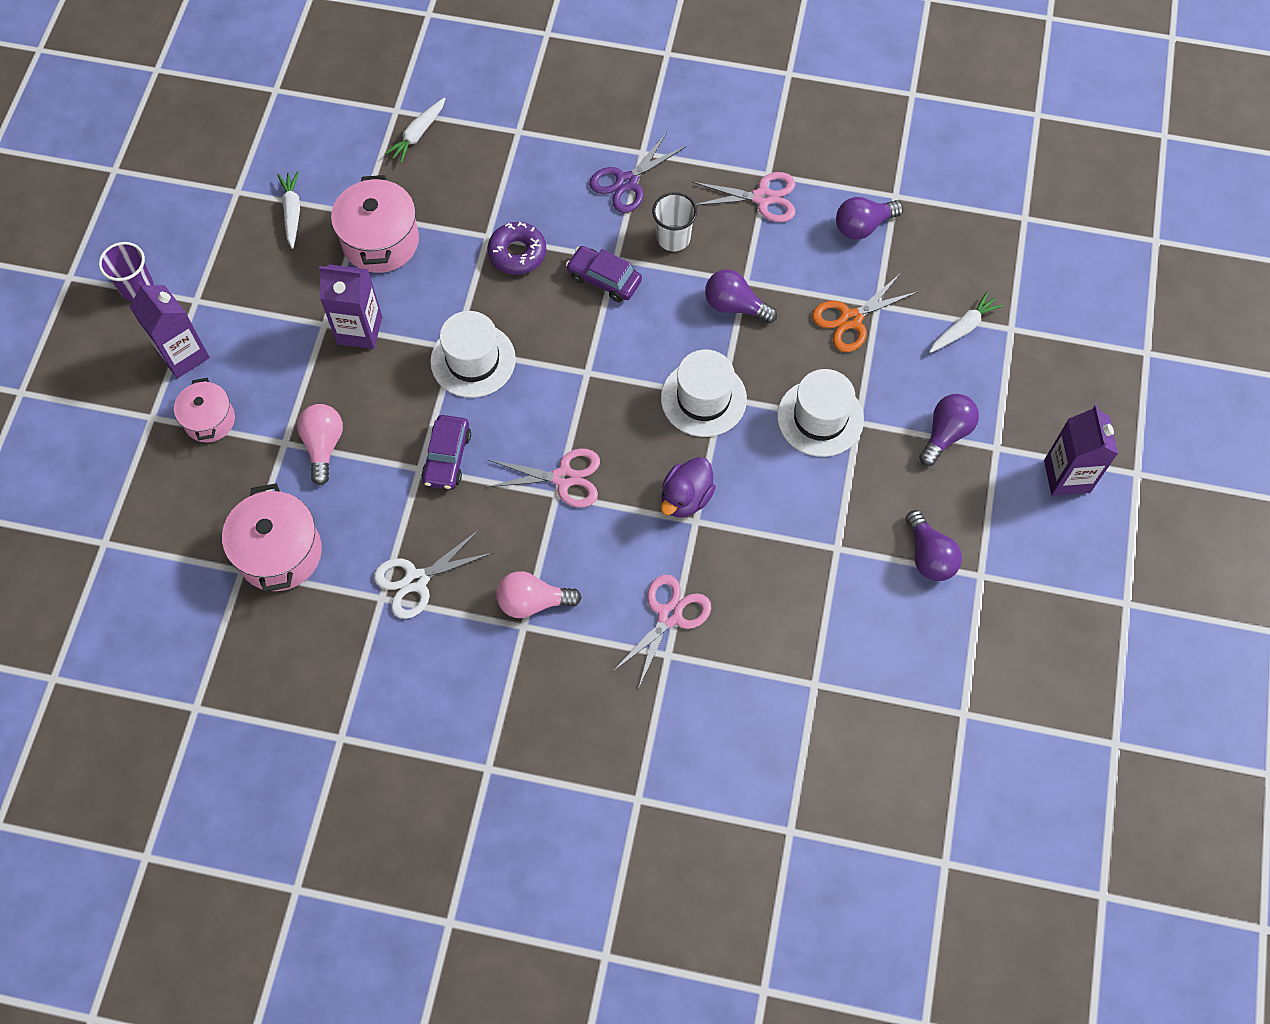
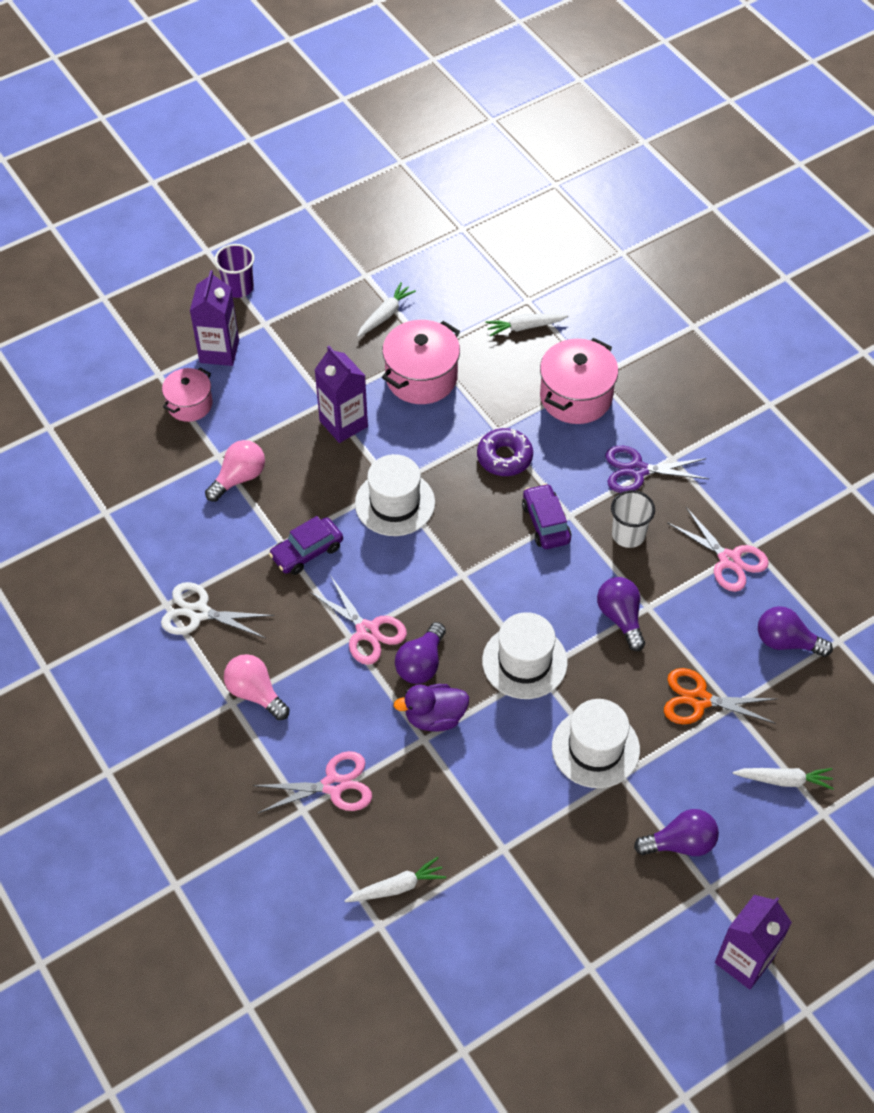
camera: 45 degrees right, 10 degrees down
(280, 553) = (138, 521): pink pot -> pink pot (576, 397)
(796, 645) = (397, 887): none -> white carrot
(929, 556) = (566, 917): purple light bulb -> purple light bulb (421, 664)

